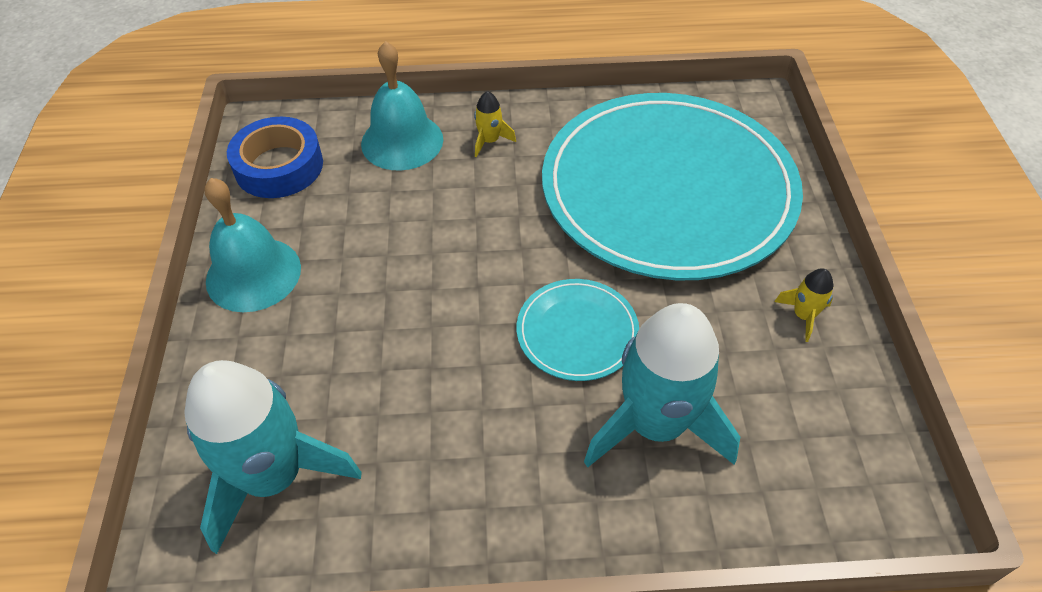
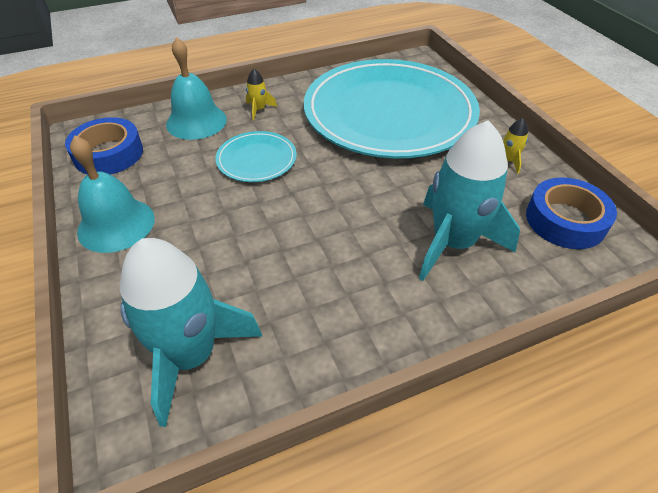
camera: 20 degrees left, 5 degrees down
(577, 332) = (373, 203): turquoise plate -> turquoise plate (256, 159)
(835, 437) = (565, 220): none -> blue tape

